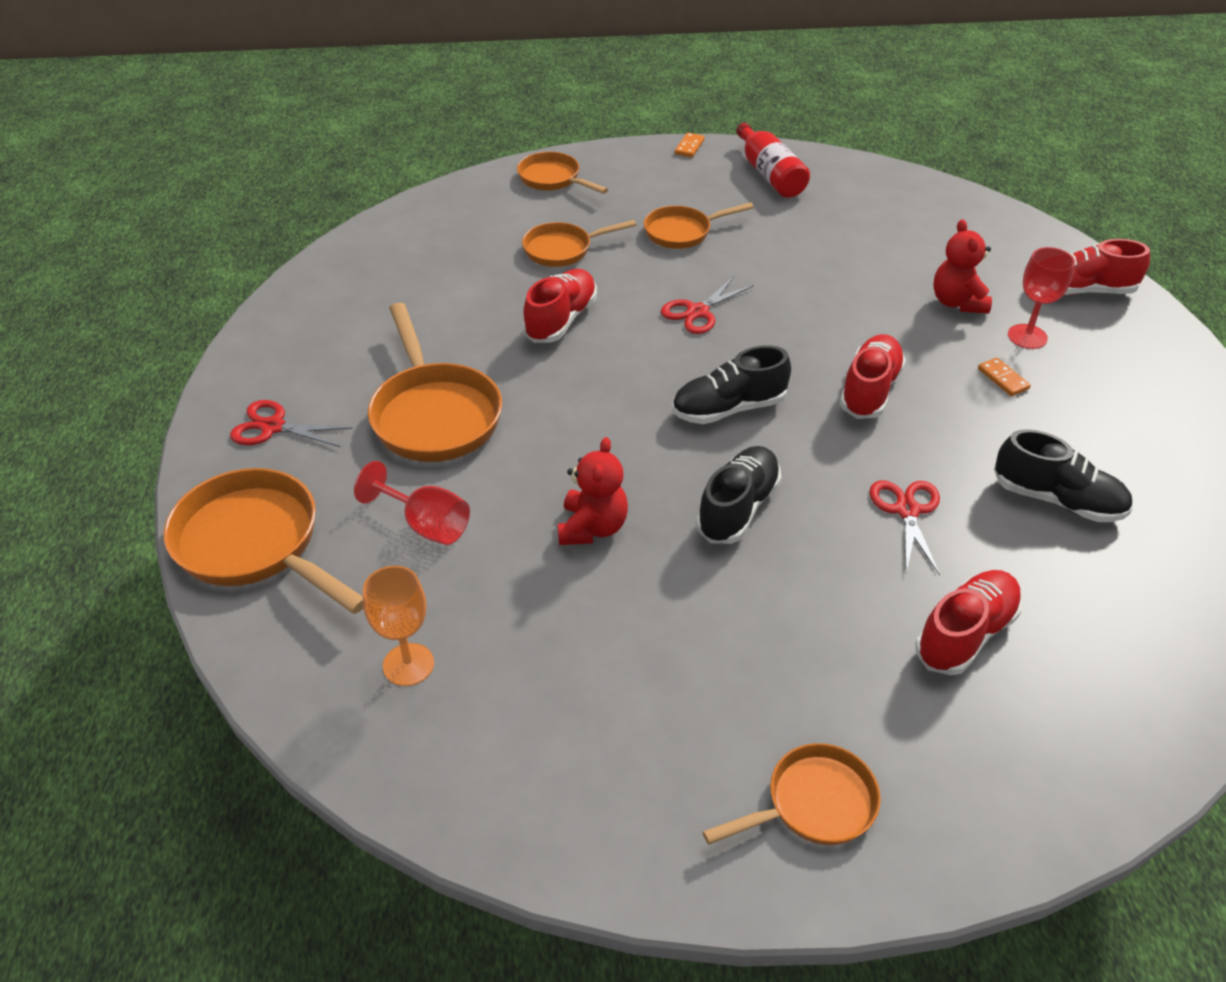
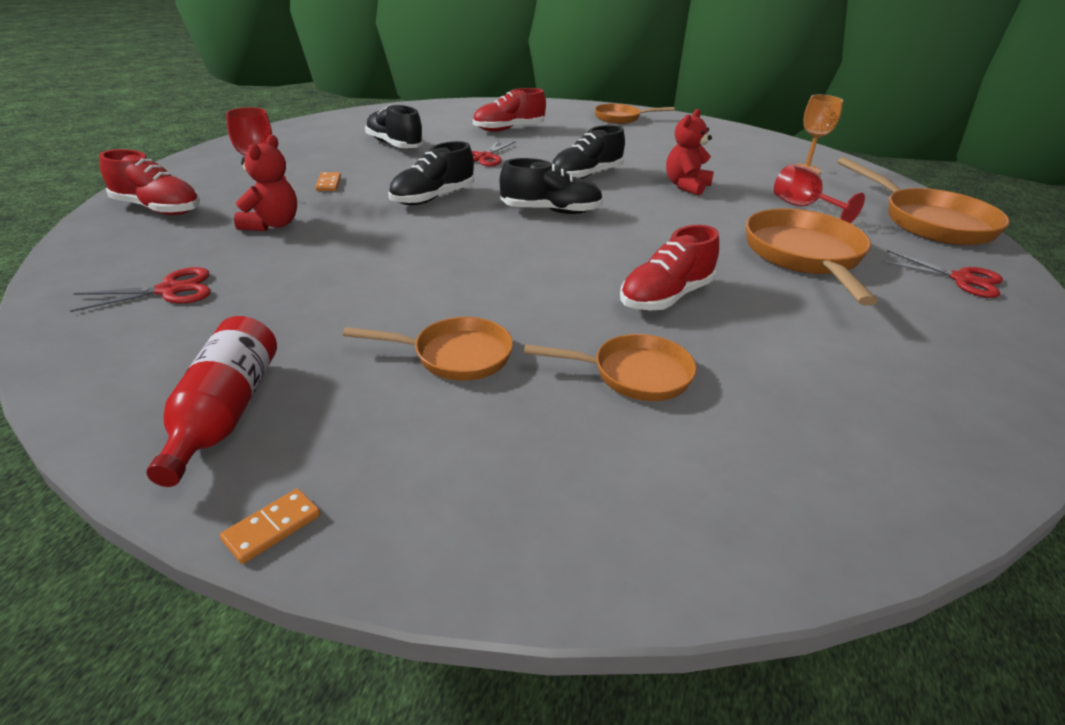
camera: 160 degrees left, 10 degrees down
(553, 179) = (597, 522): orange pan -> none
(697, 312) = (517, 271): red scissors -> red scissors (170, 290)
(869, 390) = (433, 198): red shoe -> black shoe

